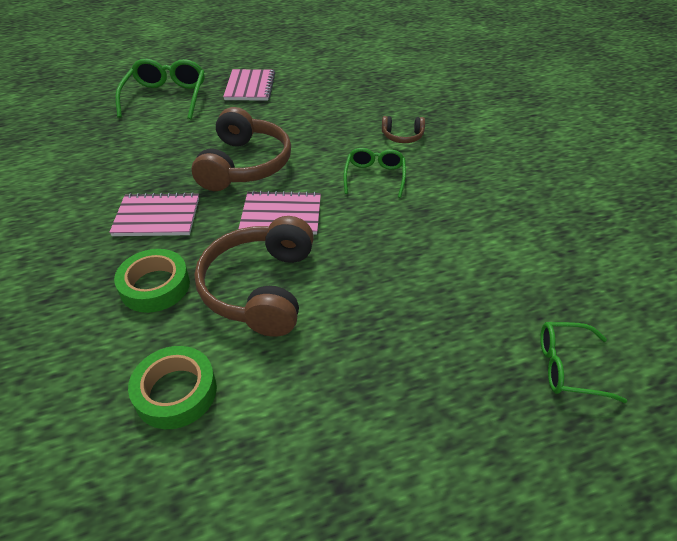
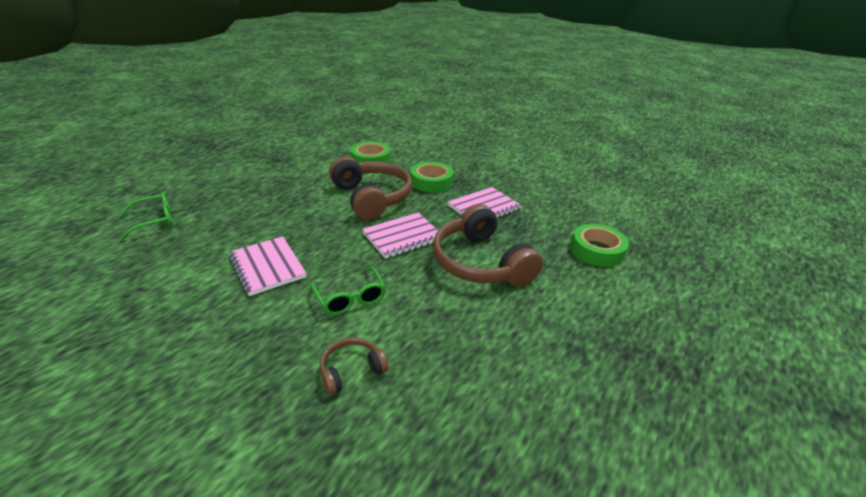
camera: 145 degrees right, 10 degrees down
(141, 139) = (597, 250): none -> green tape
(166, 97) = (671, 304): green glasses -> none
(250, 87) = (627, 369): pink notebook -> pink notebook (267, 267)

